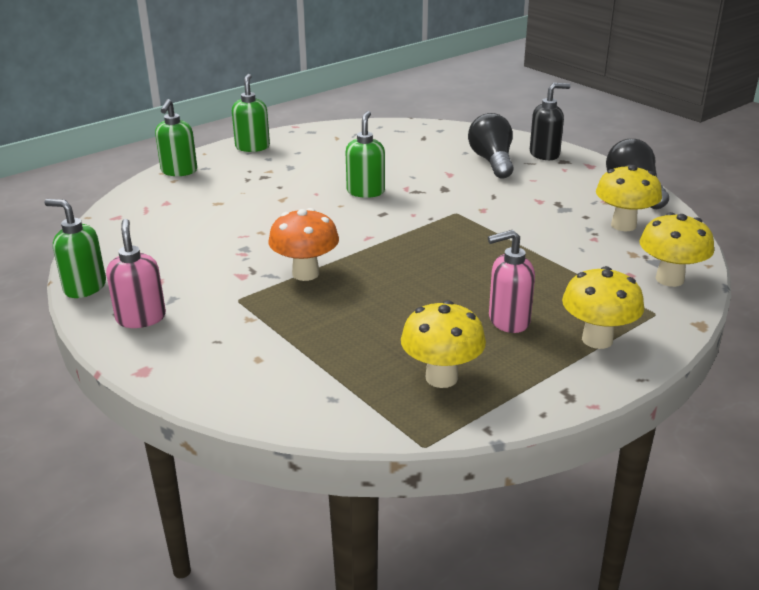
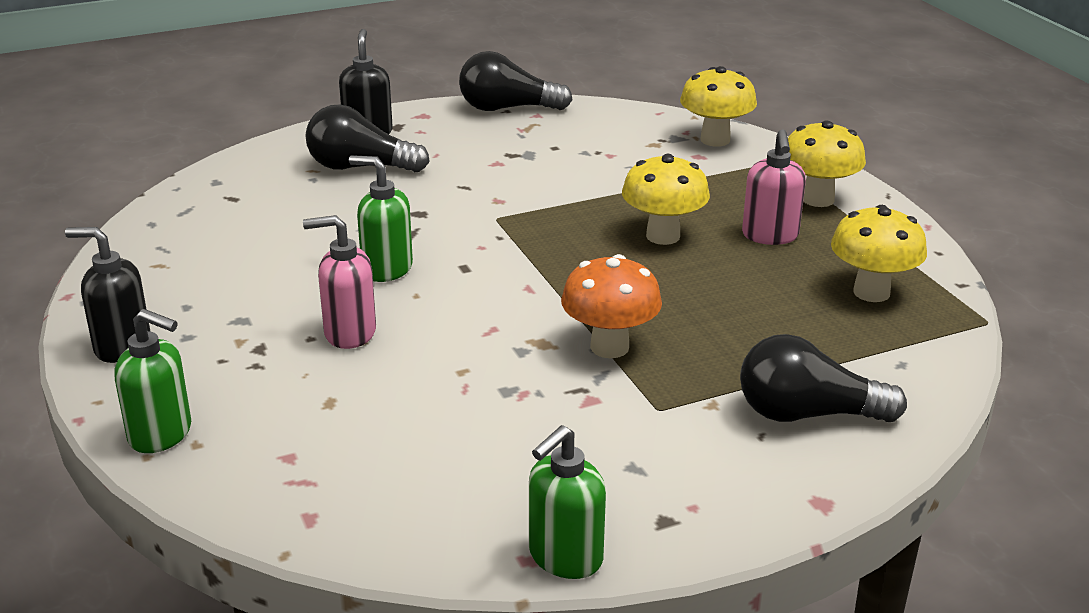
camera: 75 degrees left, 0 degrees up
(141, 318) = (682, 499): pink soap dispenser -> pink soap dispenser (349, 333)
(246, 357) = (807, 414): none -> black light bulb
(252, 147) = (122, 347): green soap dispenser -> black soap dispenser
(623, 225) = (589, 133): yellow mushroom -> yellow mushroom (663, 236)

